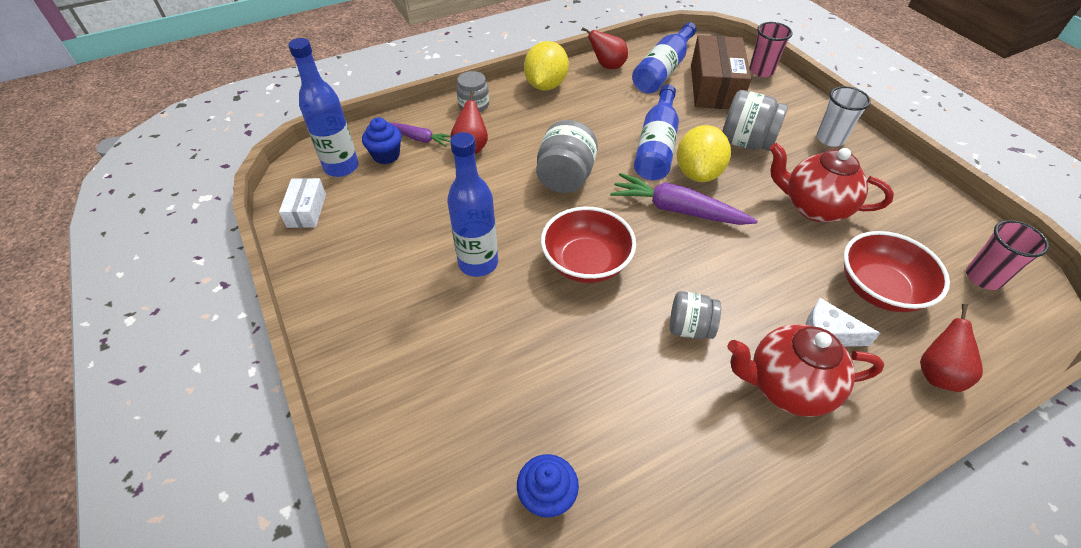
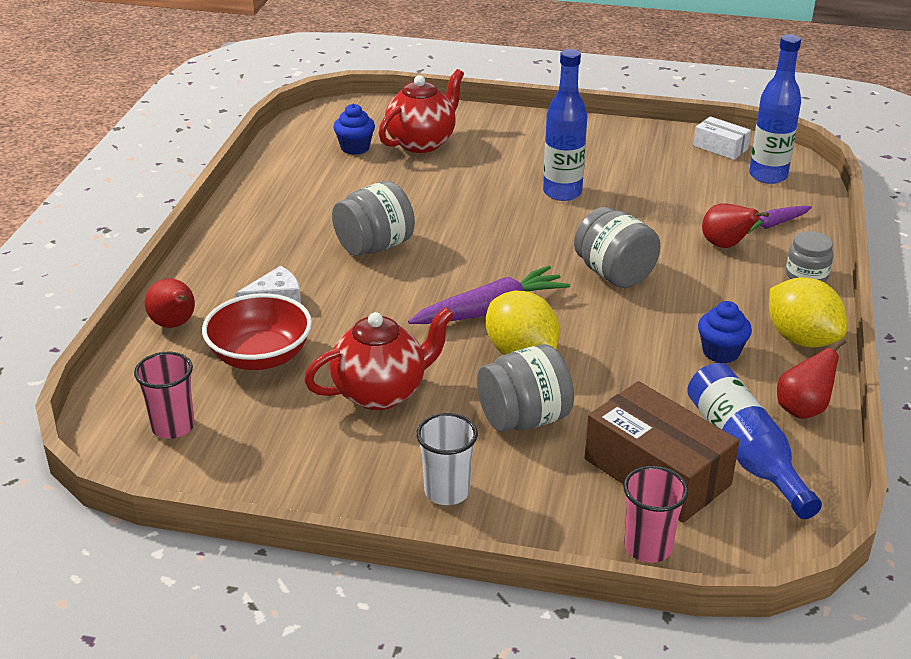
camera: 130 degrees right, 15 degrees down
(386, 155) = (762, 200): blue cupcake -> blue cupcake (720, 352)
(586, 262) = (497, 235): red bowl -> none
(656, 146) = (595, 353): blue bottle -> none
(689, 328) = (374, 246): grey jar -> grey jar, size x1.54
(787, 386) = (276, 256): red teapot -> red teapot (422, 143)

